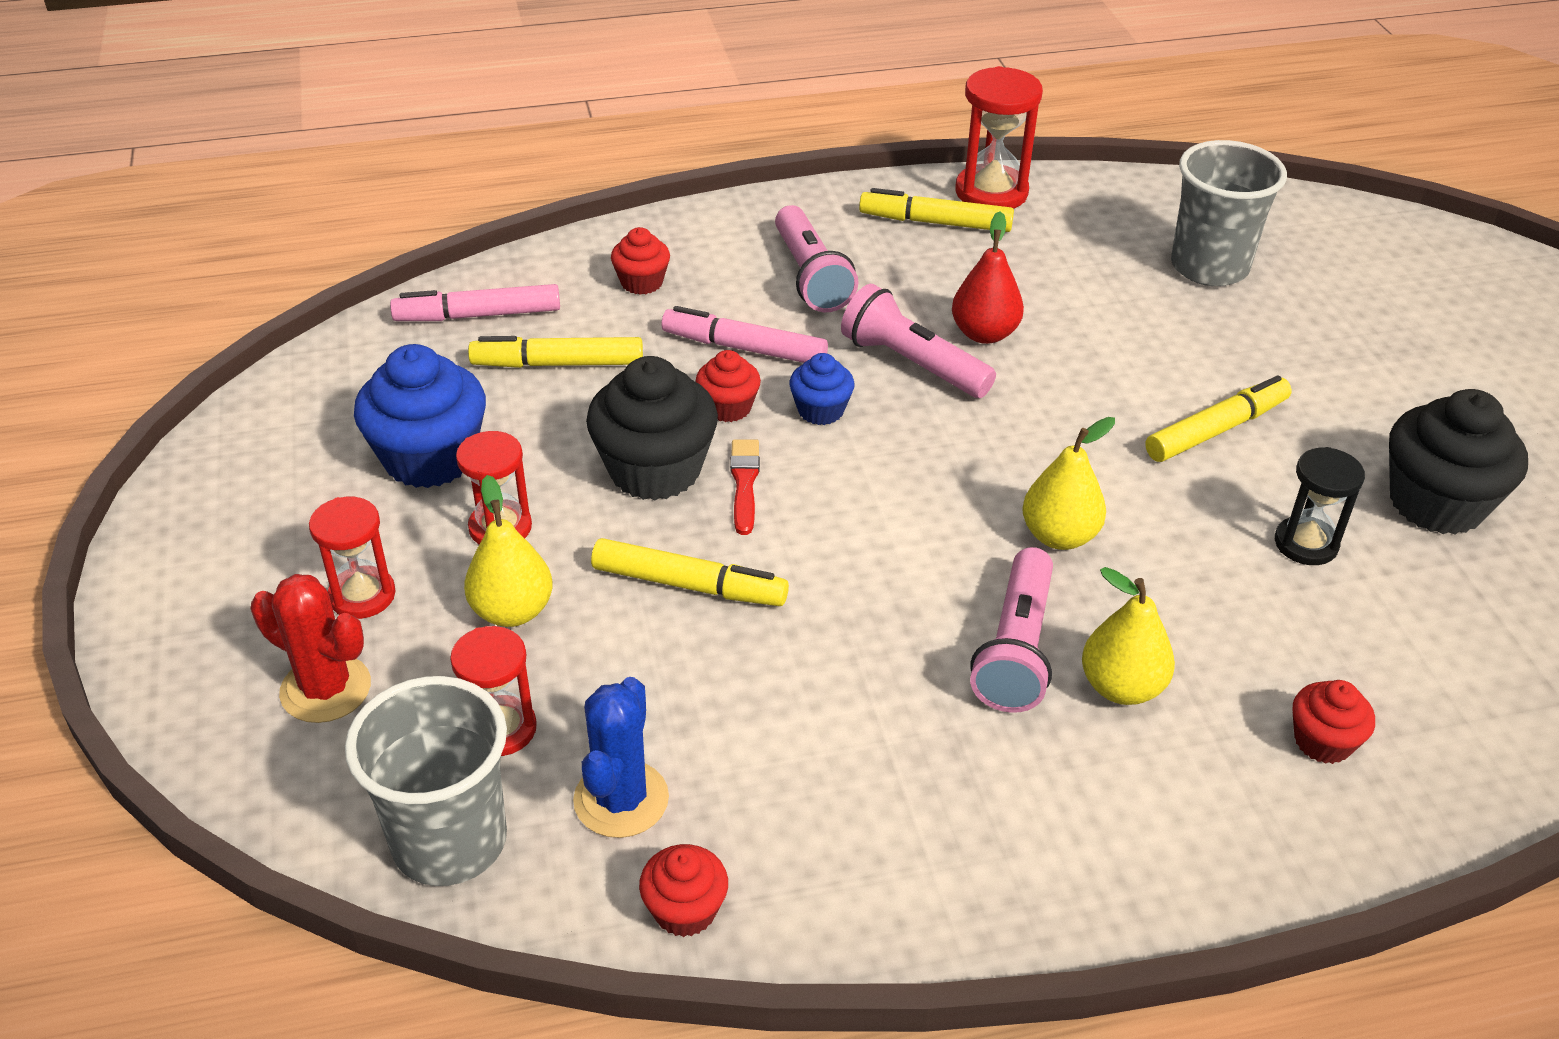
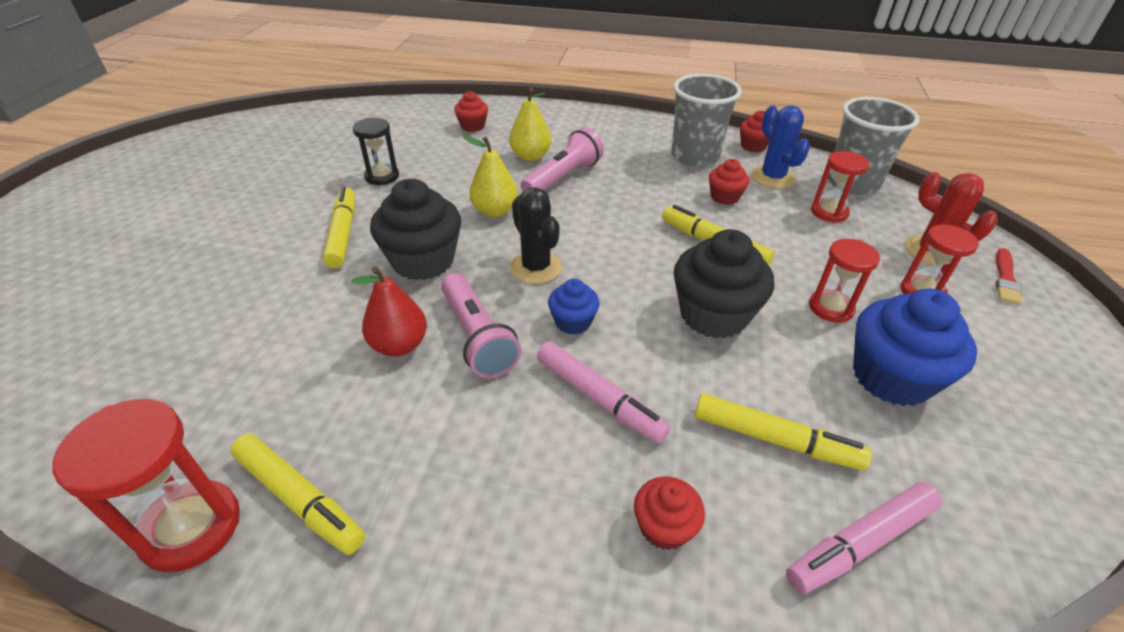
camera: 155 degrees left, 0 degrees up
(478, 315) = (860, 543): pink marker -> pink marker turned 135 degrees clockwise
(512, 611) = (822, 259): yellow pear -> none
(621, 799) = (772, 177): blue cactus -> blue cactus turned 60 degrees counterclockwise
(728, 407) = (640, 346): red cupcake -> red cupcake (724, 197)
(744, 483) = (655, 288): red brush -> red brush (1005, 279)
(811, 276) = (486, 466): pink flashlight -> none
(918, 463) = (536, 267): none -> black cactus
(1209, 267) = (158, 346): grey cup -> grey cup (694, 156)
(1216, 430) = (343, 233): yellow marker -> yellow marker turned 90 degrees clockwise
(1436, 503) = (296, 173): black cupcake -> black cupcake (423, 261)

